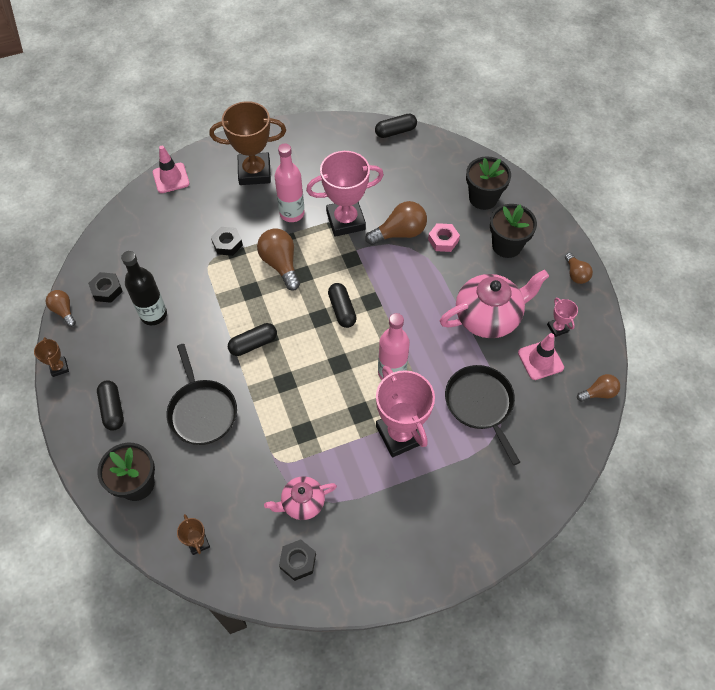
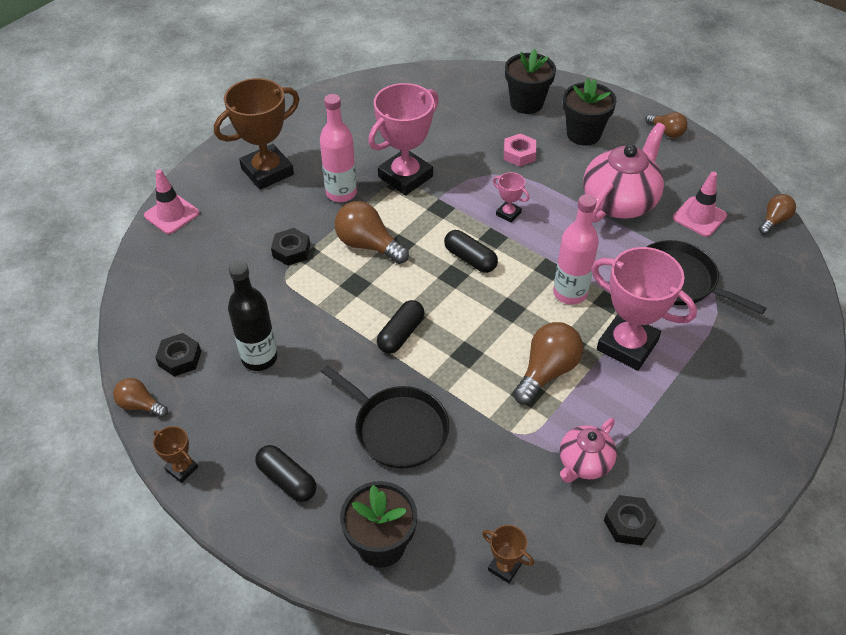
camera: 30 degrees left, 10 degrees down
(395, 131) = (390, 79): black capsule -> none
(399, 233) = (470, 165): brown light bulb -> brown light bulb (547, 371)
(557, 328) = (690, 183): pink trophy -> pink trophy (508, 213)

